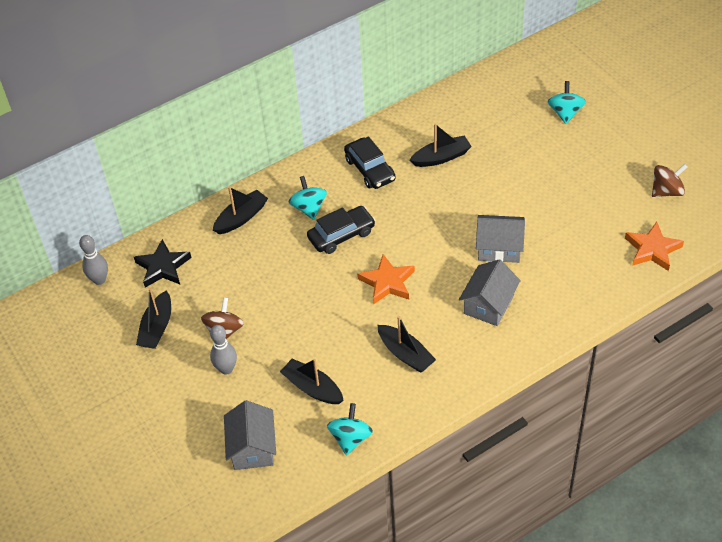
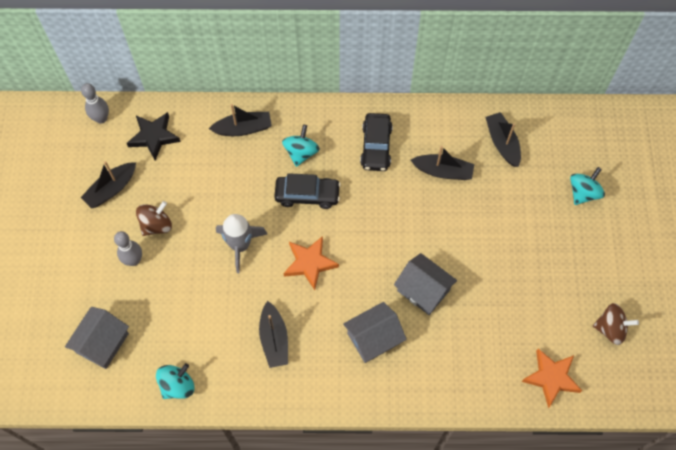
camera: 30 degrees right, 15 degrees up
(312, 388) = (183, 321): black boat -> black boat (502, 143)
(314, 303) = (240, 245): none -> grey rocket

